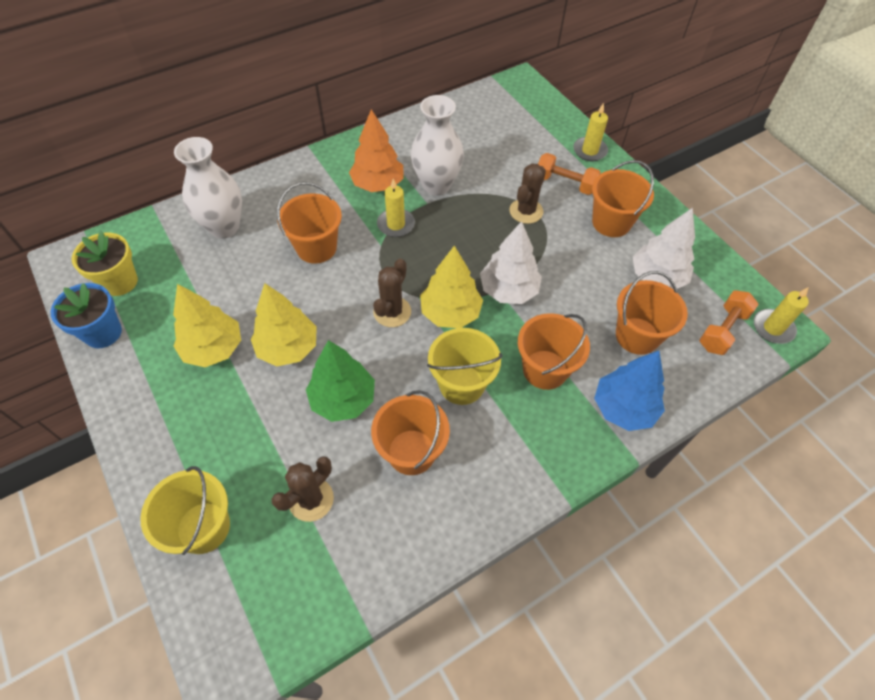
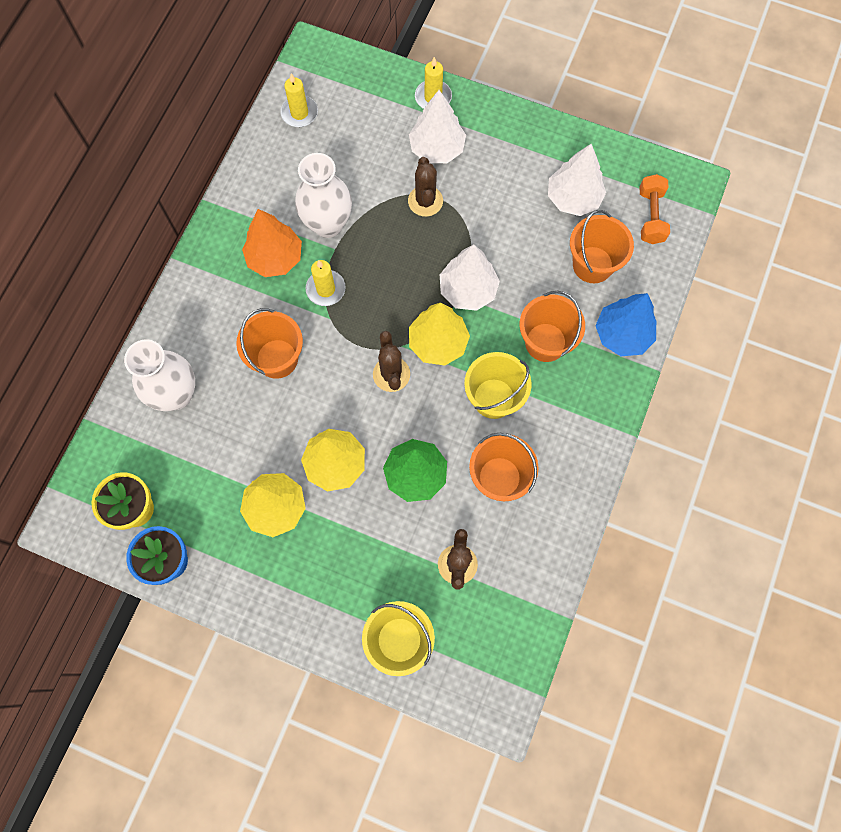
camera: 35 degrees left, 15 degrees up
(565, 183) = (437, 149): orange dumbbell -> white tree
(611, 222) = (503, 166): orange bucket -> none
(773, 328) = (685, 189): yellow candle -> yellow candle (299, 113)

